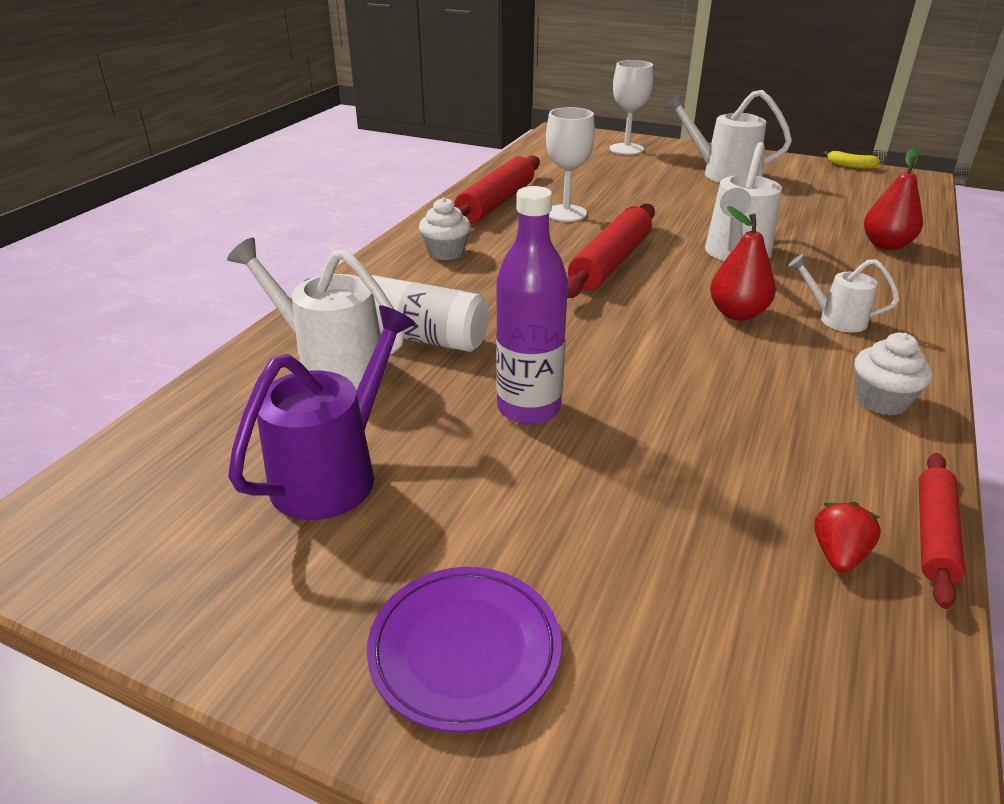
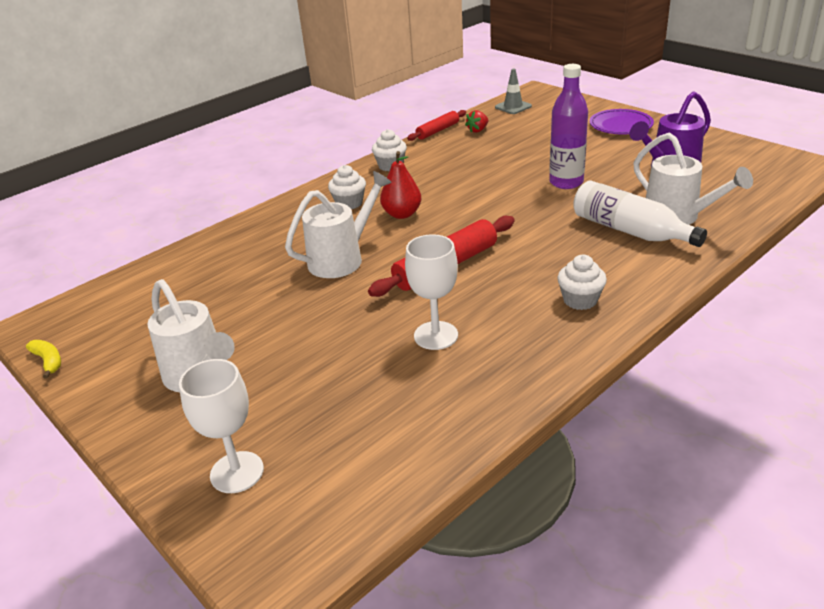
camera: 155 degrees left, 0 degrees up
(496, 203) = (499, 369): red rolling pin -> none
(835, 319) = (349, 203): white watering can -> white cupcake
(860, 725) = (513, 107): none -> grey traffic cone
(886, 245) = (221, 249): red pear -> none

